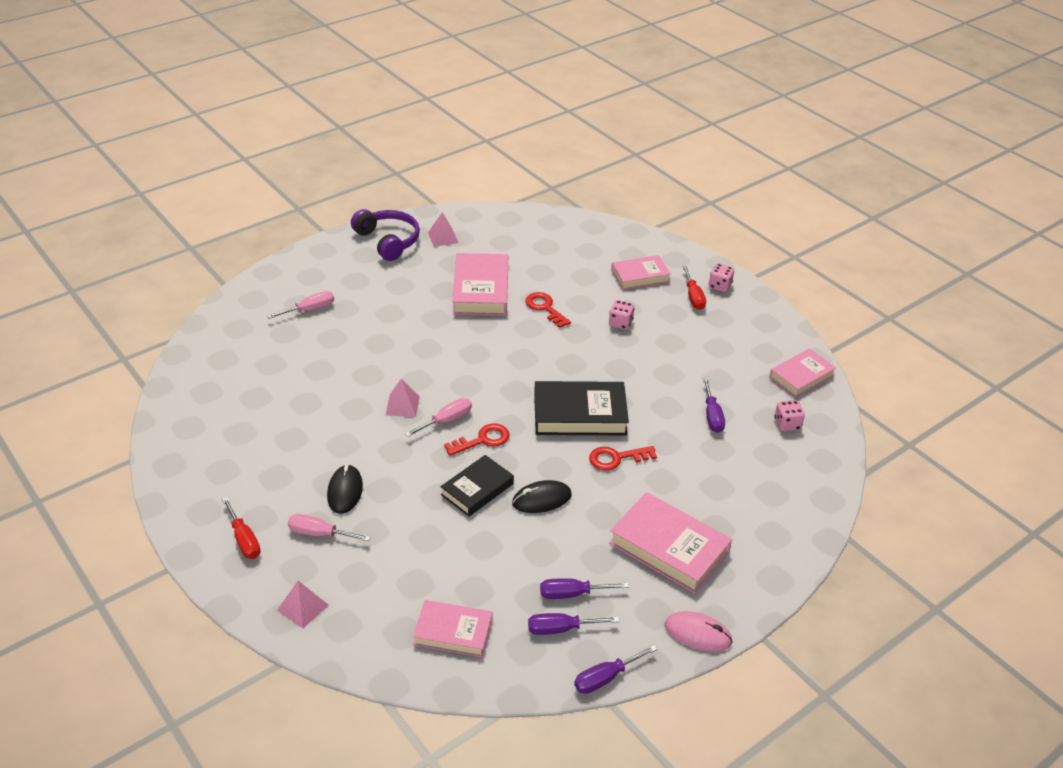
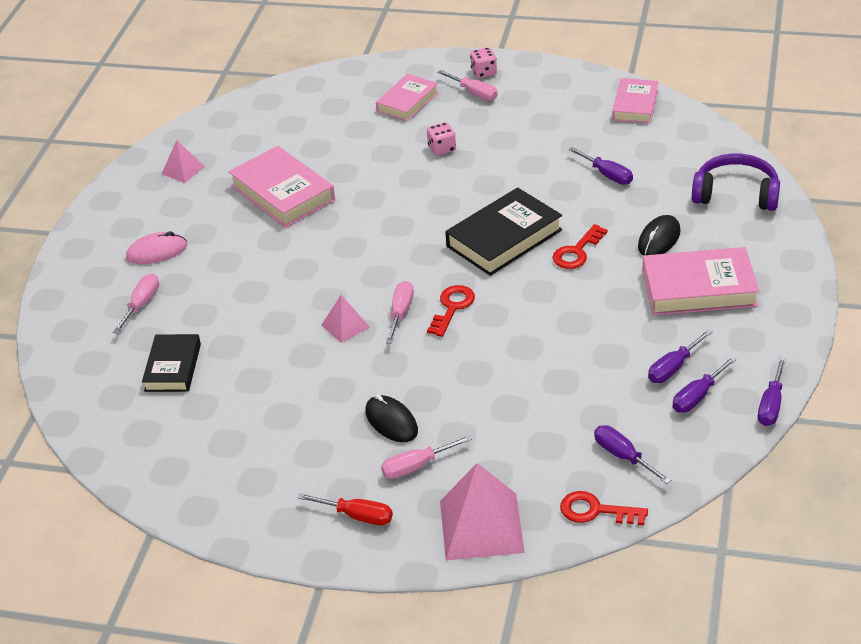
camera: 35 degrees left, 0 degrees up
(302, 607) = (481, 526): pink pyramid -> pink pyramid, size x1.92
(388, 241) = (132, 203): purple headphones -> purple headphones (736, 194)
(453, 632) = (623, 456): pink book -> purple screwdriver
(477, 489) = (499, 346): black book -> black book (173, 367)
(541, 499) = (560, 319): black mouse -> black mouse (659, 239)
(545, 308) = (361, 174): red key -> red key (595, 511)
(693, 297) = (474, 93): red screwdriver -> pink screwdriver
(697, 634) = (793, 331): pink mouse -> pink mouse (157, 251)
(787, 424) = (669, 146): pink dice -> none

